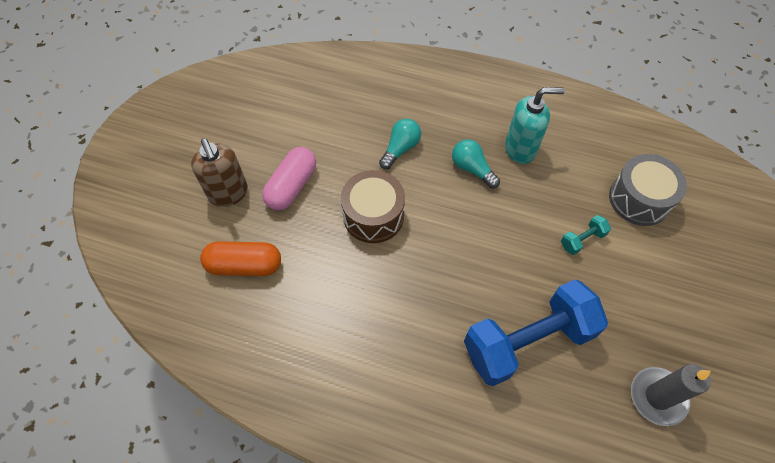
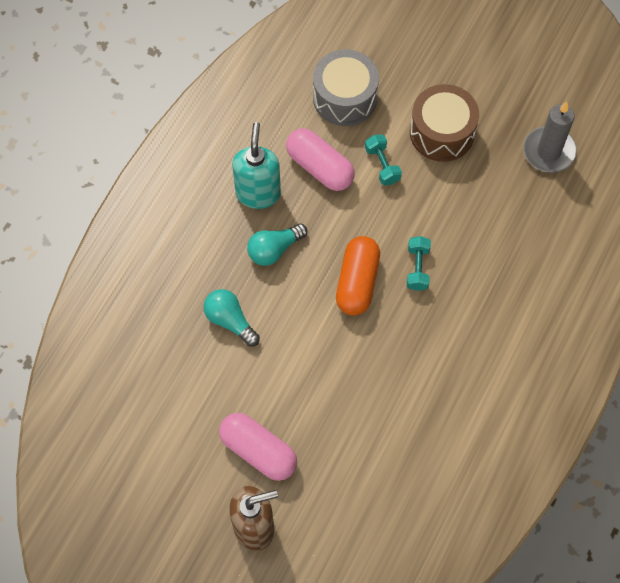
camera: 80 degrees left, 5 degrees up
(244, 265) = (354, 513): orange capsule -> orange capsule (357, 282)
(373, 216) = (316, 365): brown drum -> brown drum (442, 132)
(486, 284) = (417, 268): none -> turquoise dumbbell
(527, 341) = (482, 245): blue dumbbell -> none
(561, 190) = (320, 167): none -> pink capsule

